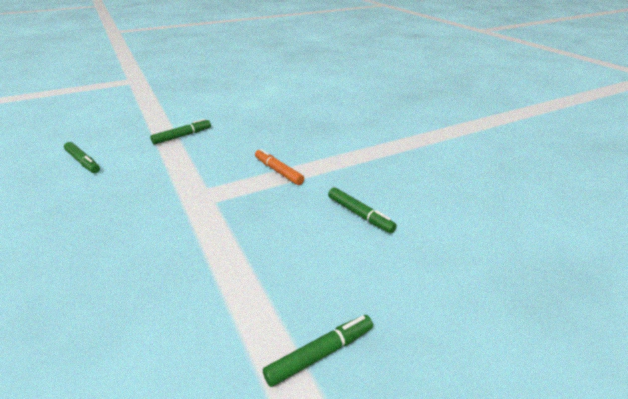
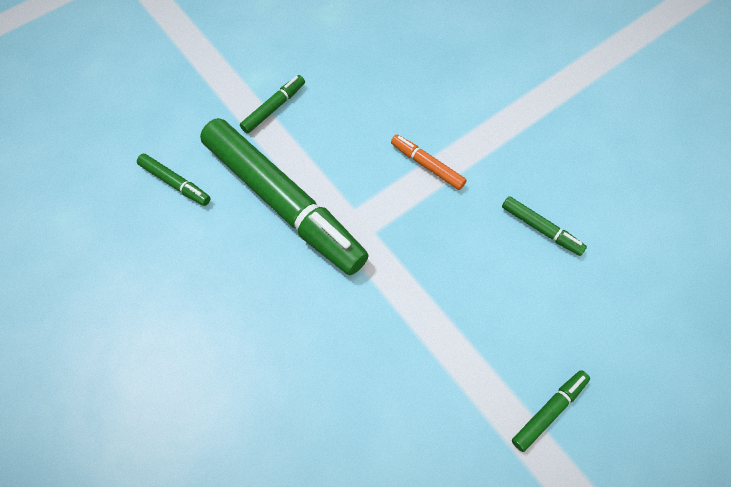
camera: 10 degrees left, 30 degrees up
(154, 178) = (283, 202): none -> green marker

